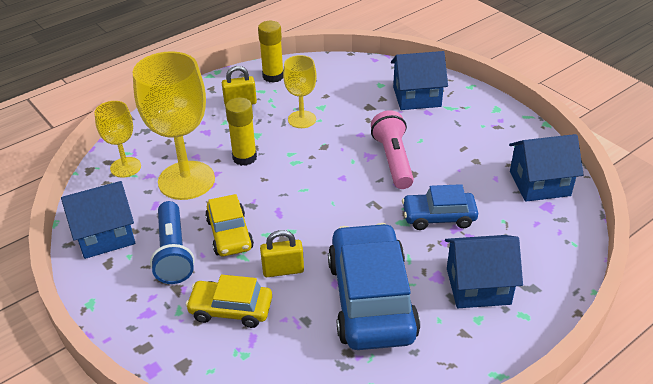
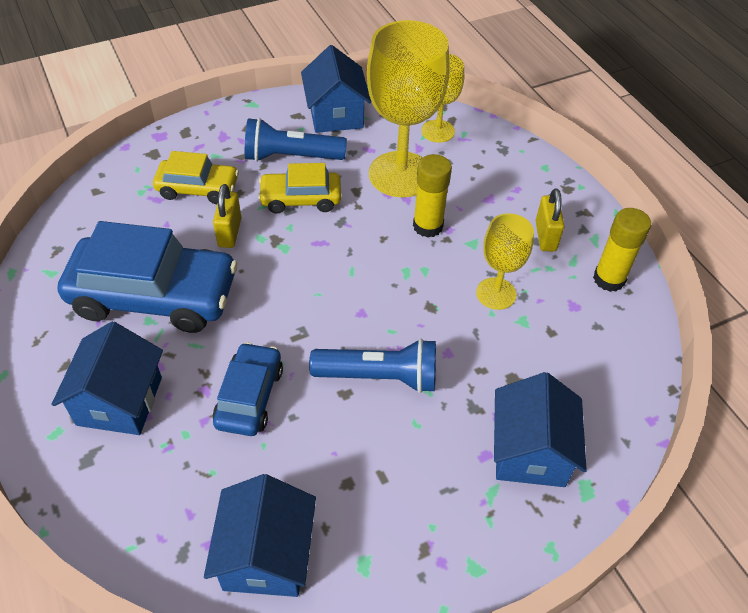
camera: 100 degrees right, 10 degrees up
(231, 309) = (198, 188): yellow car -> yellow car turned 75 degrees clockwise
(393, 160) = (379, 376): pink flashlight -> blue flashlight

